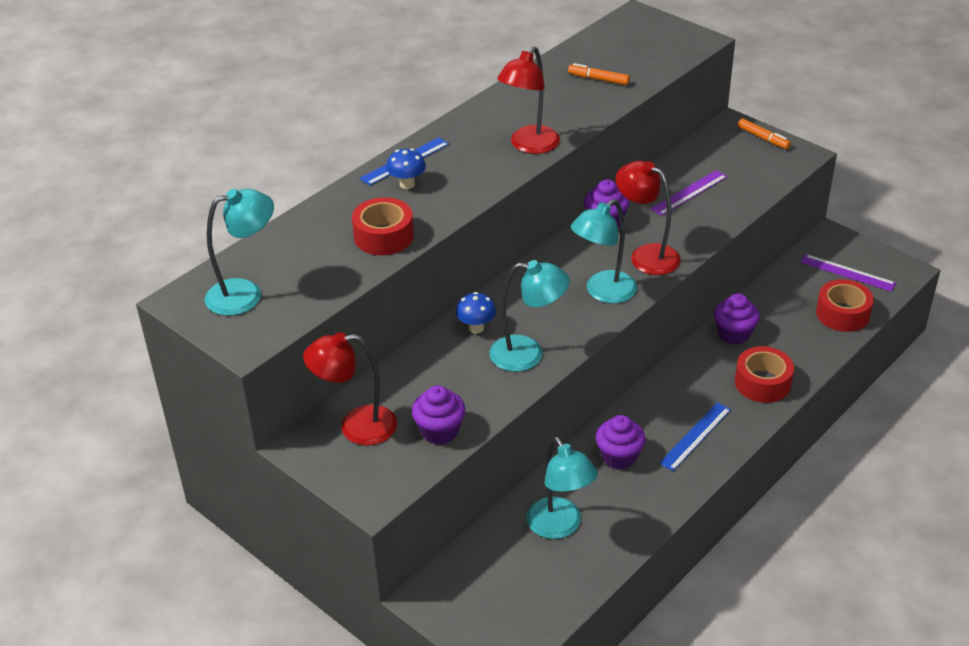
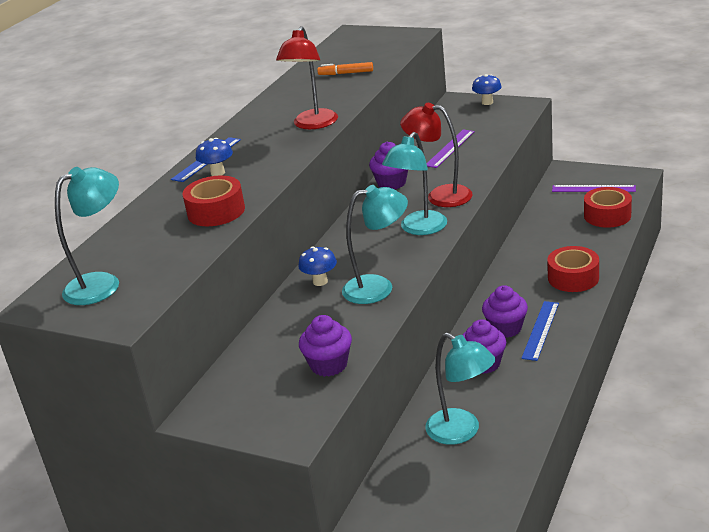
camera: 15 degrees left, 10 degrees down
(356, 427) = (246, 384): red lamp -> none
(734, 334) = (528, 251): purple cupcake -> purple cupcake (505, 328)
(763, 138) = (487, 102): orange marker -> blue mushroom

